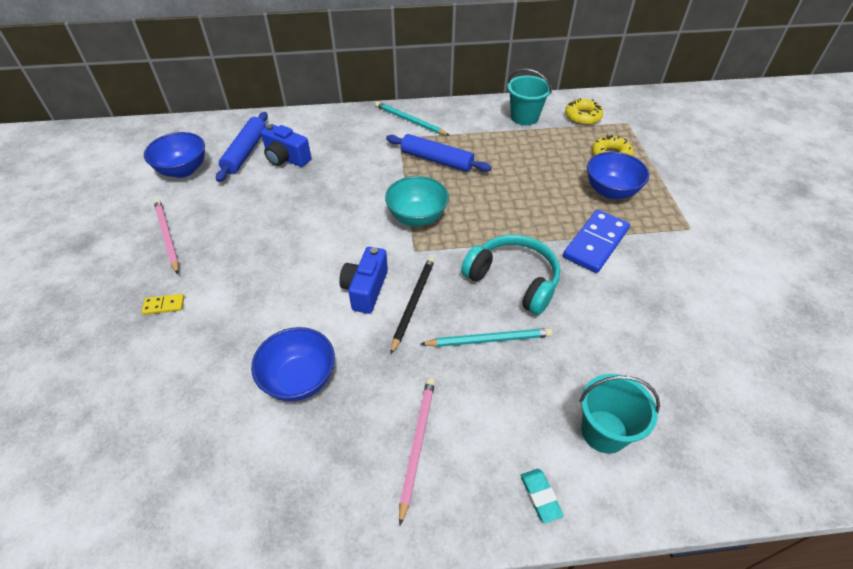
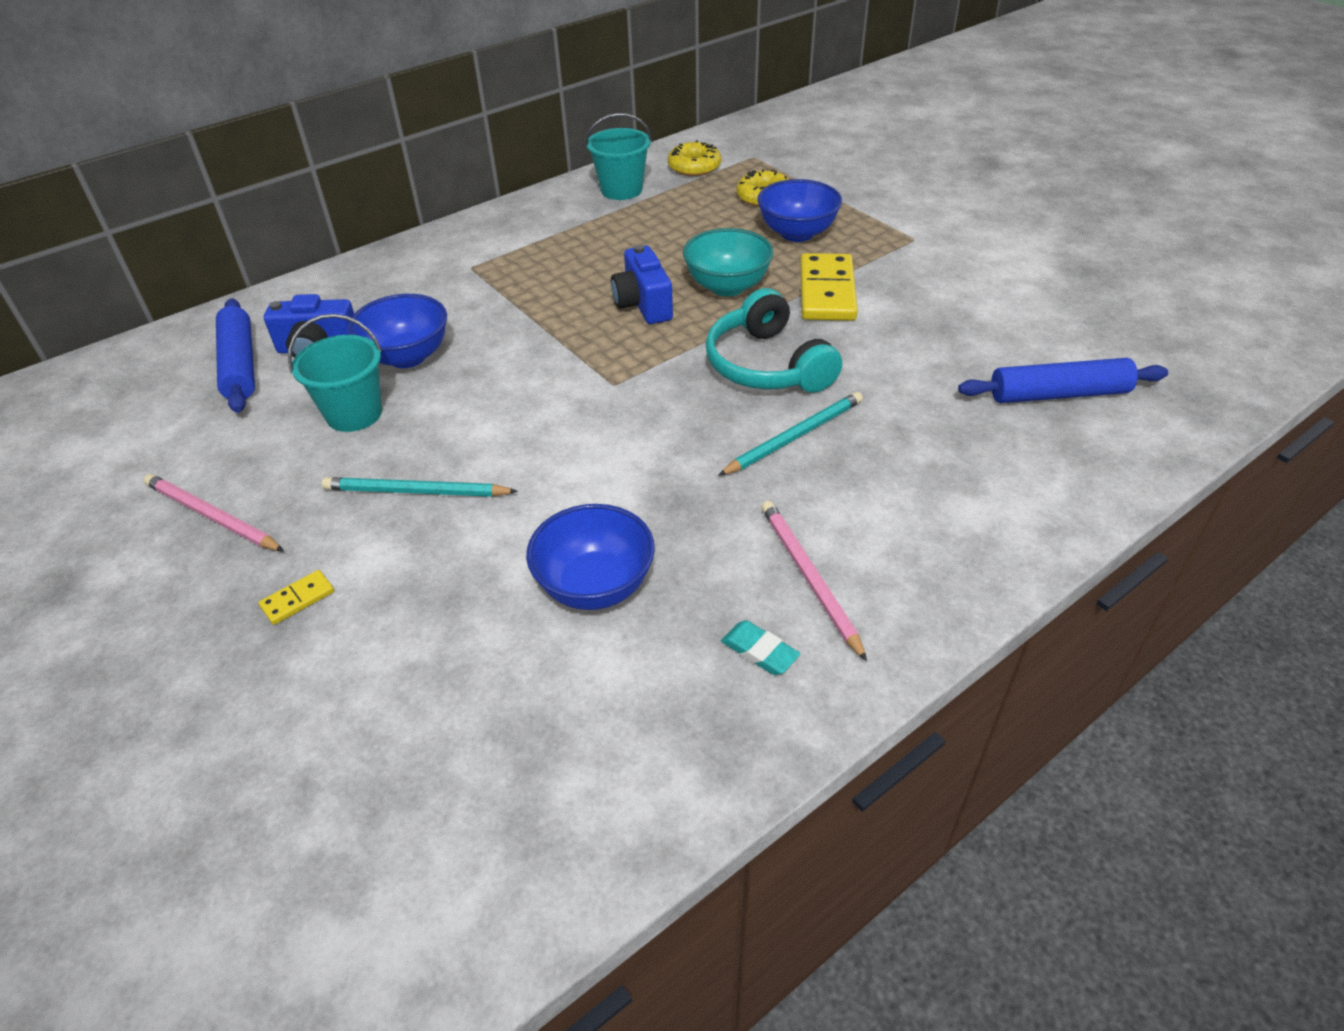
camera: 30 degrees left, 5 degrees down
(183, 170) = (151, 425): blue bowl -> blue bowl (407, 356)
(365, 289) = (589, 452): blue camera -> blue camera (643, 304)
(410, 121) = (467, 243): turquoise pencil -> turquoise pencil (416, 492)
(413, 303) = (666, 439): black pencil -> none
(417, 217) = (583, 347): turquoise bowl -> turquoise bowl (727, 286)
(437, 160) = (549, 275): blue rolling pin -> blue rolling pin (1059, 394)
(513, 280) = (767, 365): turquoise headphones -> turquoise headphones turned 120 degrees counterclockwise
(540, 496) = (986, 556): turquoise eraser -> turquoise eraser (759, 651)
(595, 243) = (826, 291): blue domino -> yellow domino
(604, 431) = (995, 465): turquoise bucket -> turquoise bucket (354, 414)

